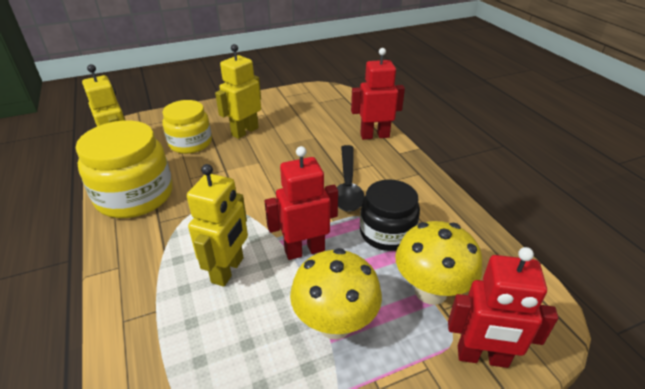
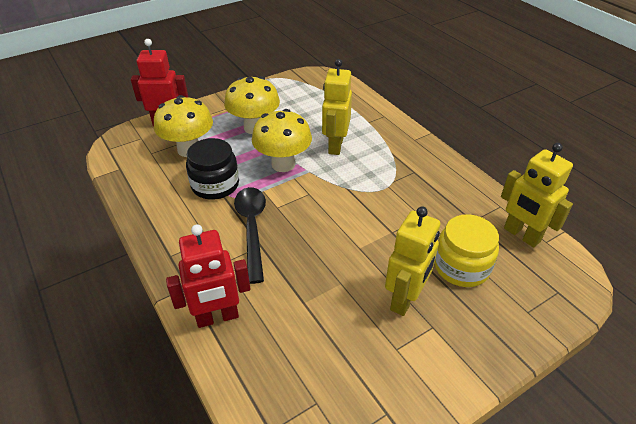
camera: 170 degrees right, 5 degrees up
(135, 196) = (457, 191): yellow jar -> none
(304, 250) = (283, 164): red robot -> yellow mushroom

